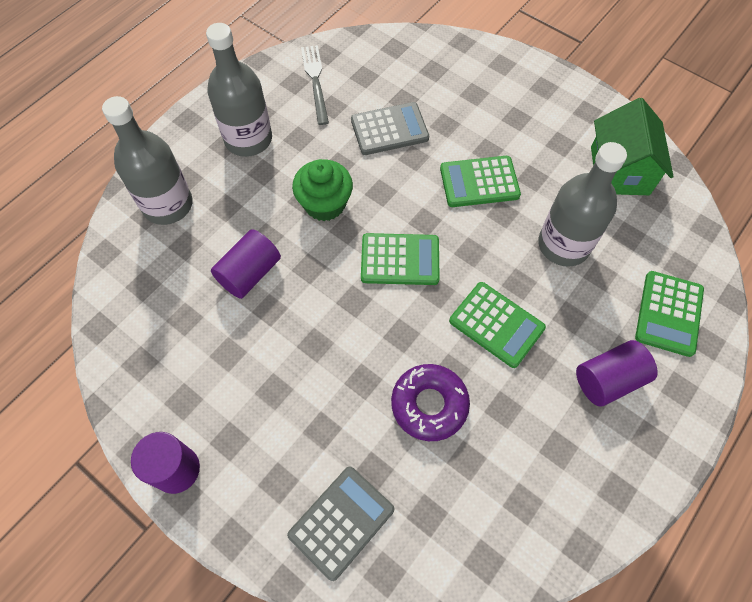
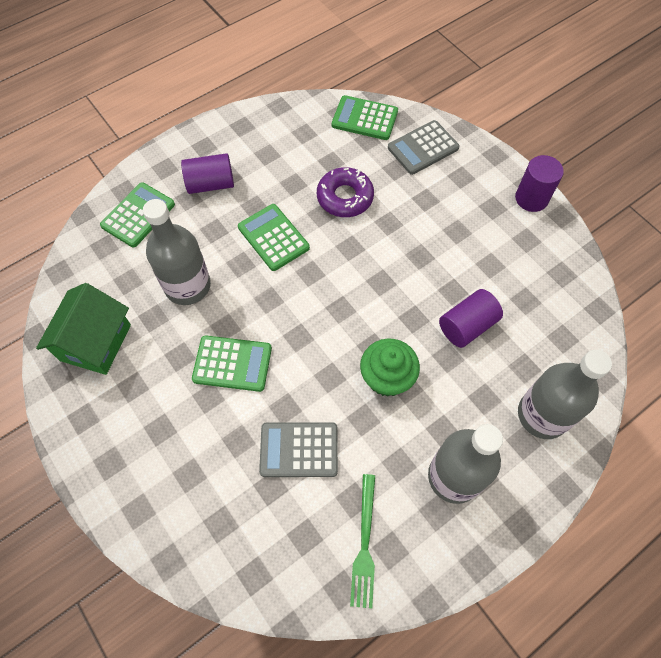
camera: 165 degrees left, 0 degrees up
(315, 81) = (364, 544): grey fork -> green fork
(400, 260) = (332, 306): green calculator -> green calculator (364, 118)

